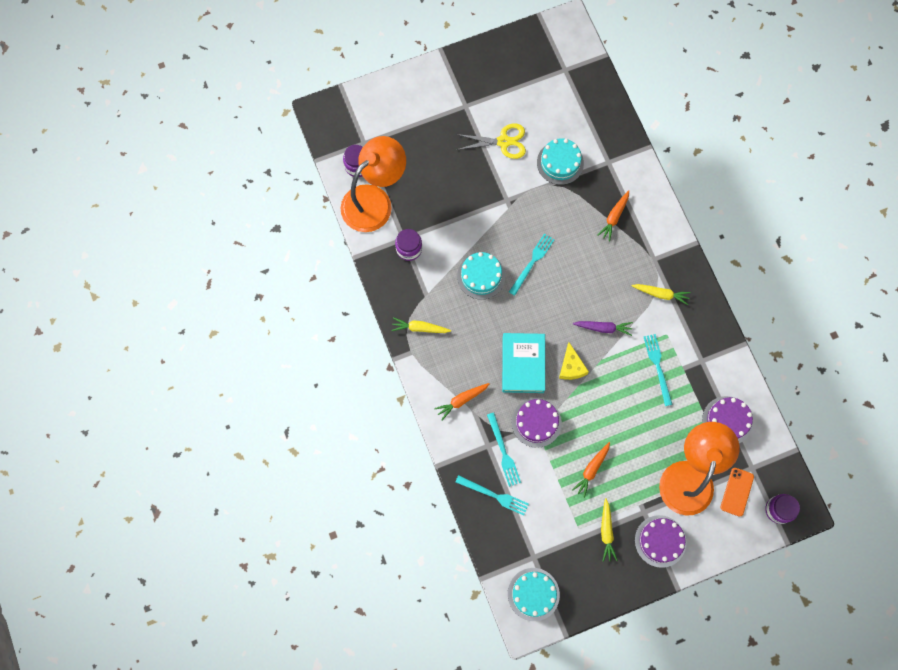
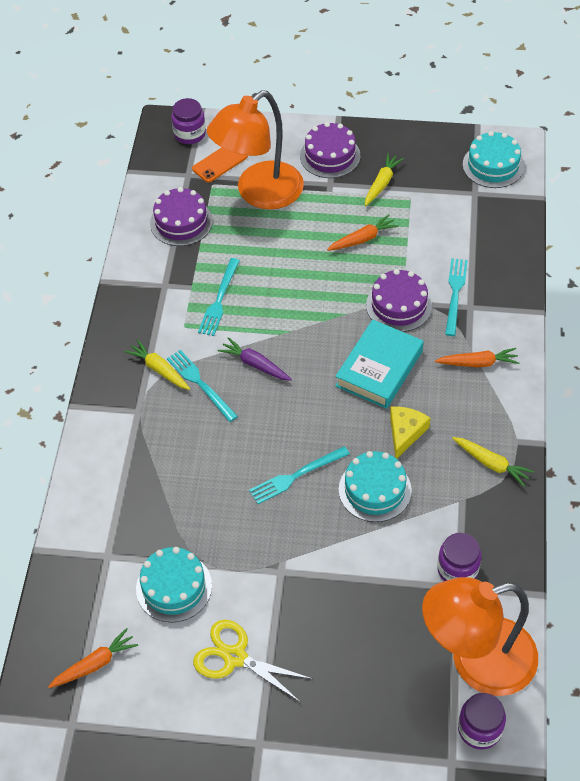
camera: 150 degrees left, 20 degrees down
(494, 495) = (489, 259): turquoise fork -> turquoise fork (200, 384)
(571, 366) = (321, 342): yellow cheese -> yellow cheese (405, 433)
(614, 217) = (151, 482): orange carrot -> orange carrot (95, 664)

